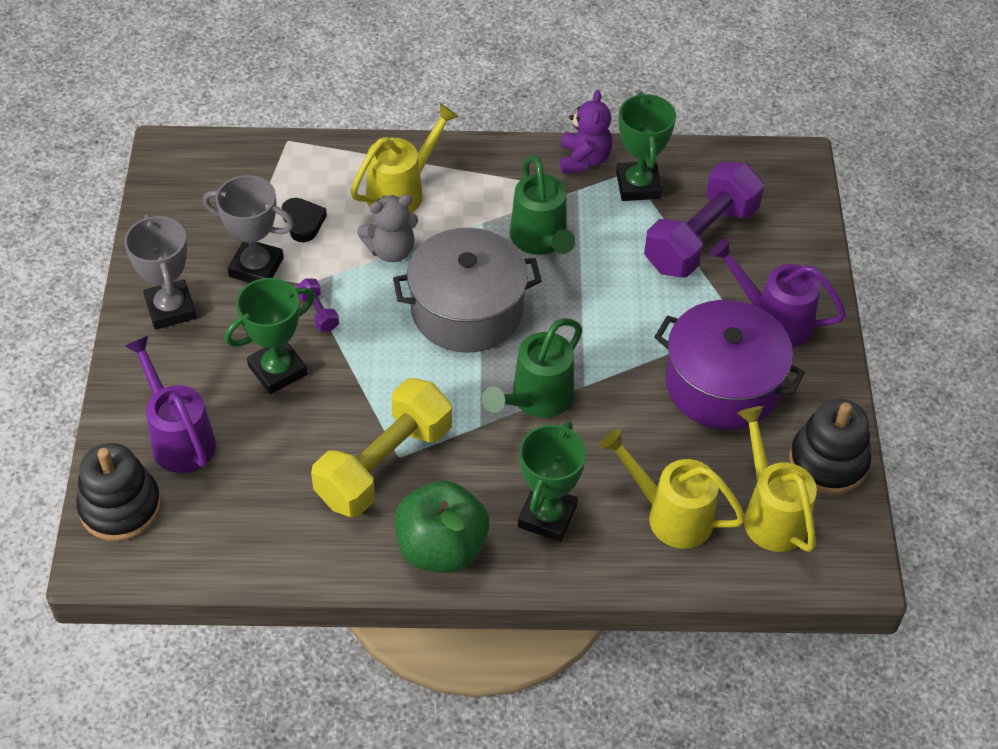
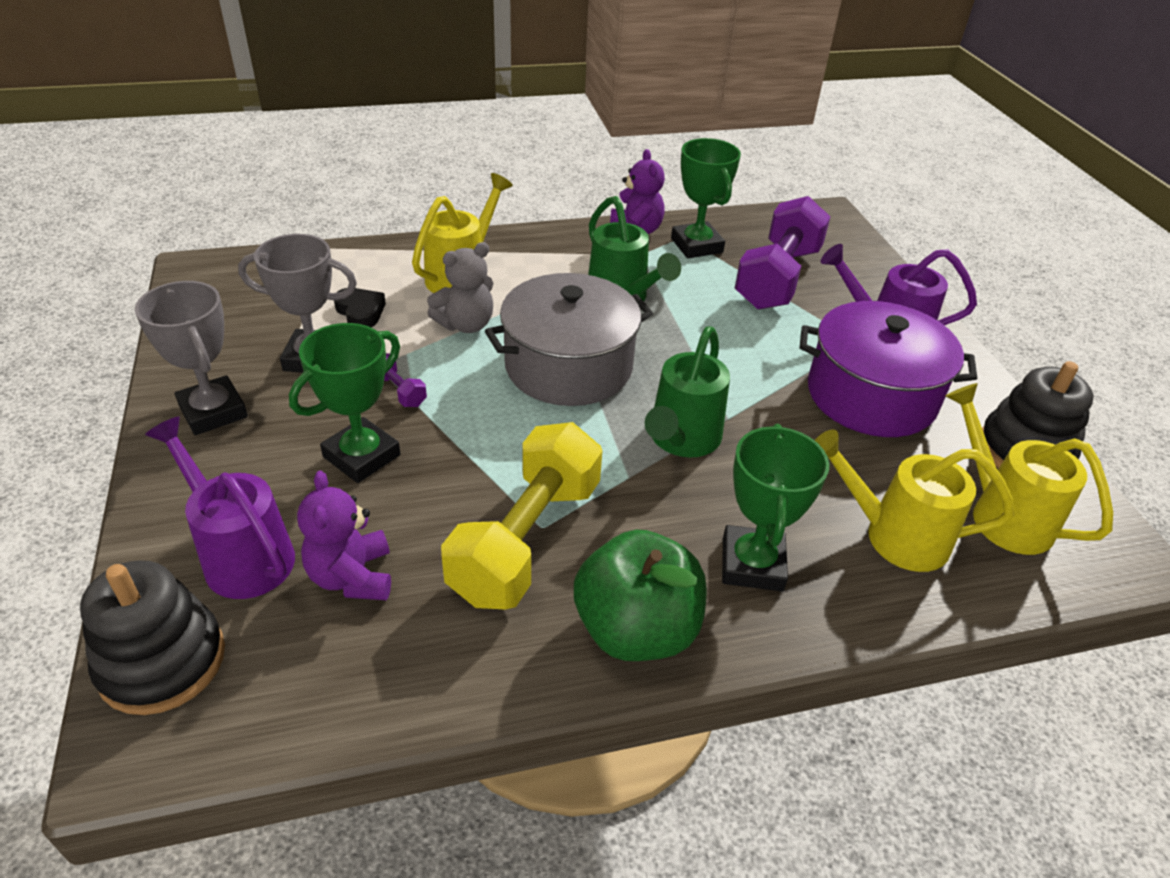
camera: 15 degrees left, 10 degrees down
(252, 470) = (352, 576): none -> purple teddy bear

